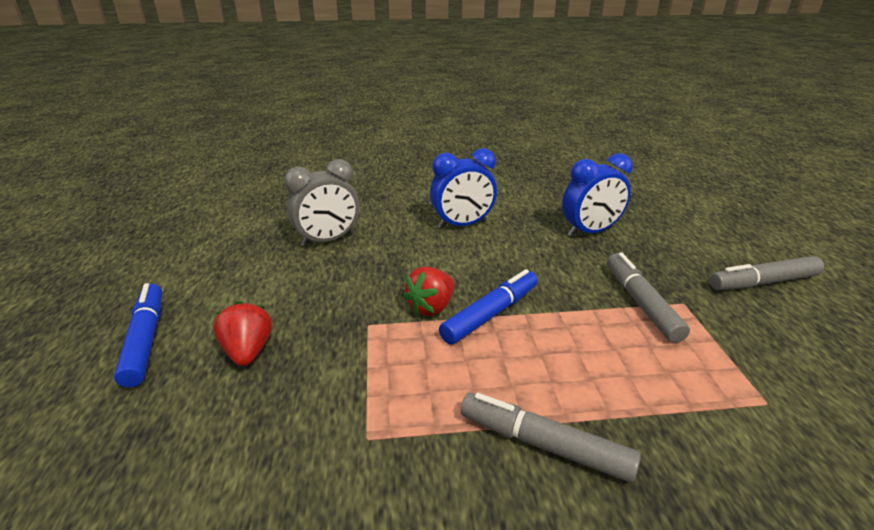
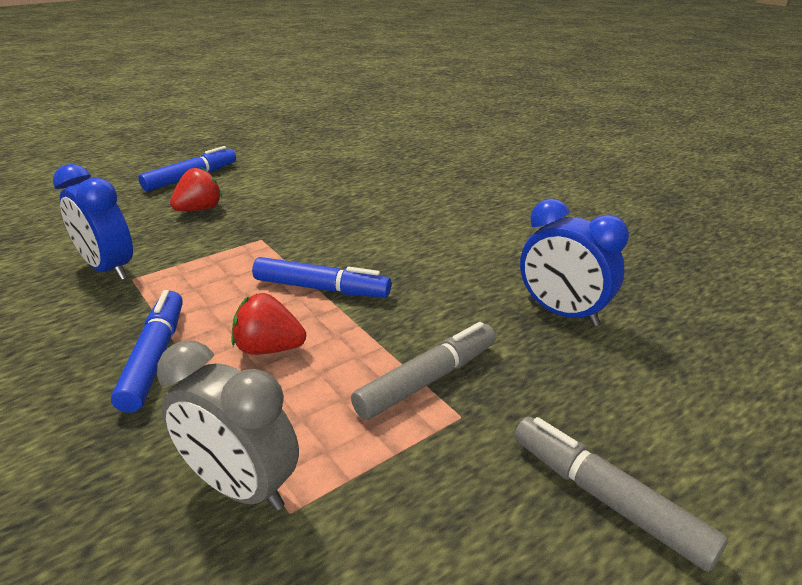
camera: 60 degrees right, 0 degrees up
(328, 240) = (367, 186): grey clock -> grey clock (241, 487)
(431, 307) = (307, 258): red strawberry -> red strawberry (269, 348)
(462, 225) = (471, 233): blue clock -> blue clock (108, 269)
(544, 444) = (155, 357): grey marker -> blue marker

